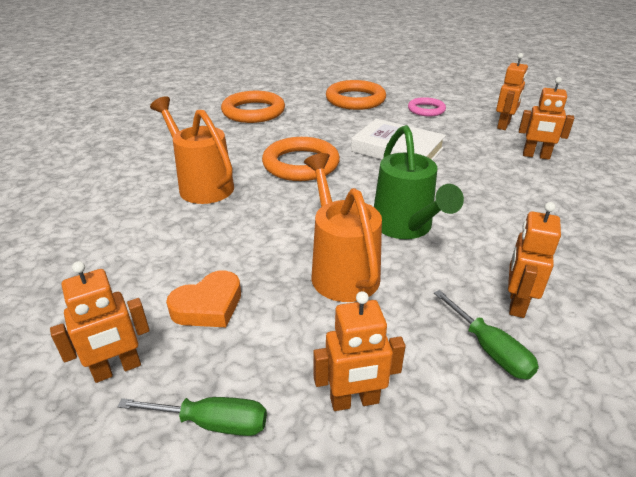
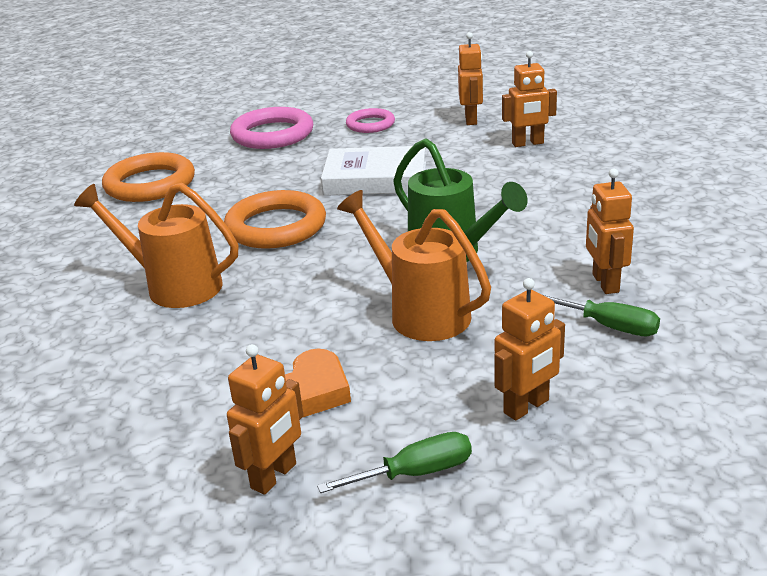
camera: 25 degrees left, 5 degrees down
(355, 99) = (272, 134): orange ring -> pink ring

